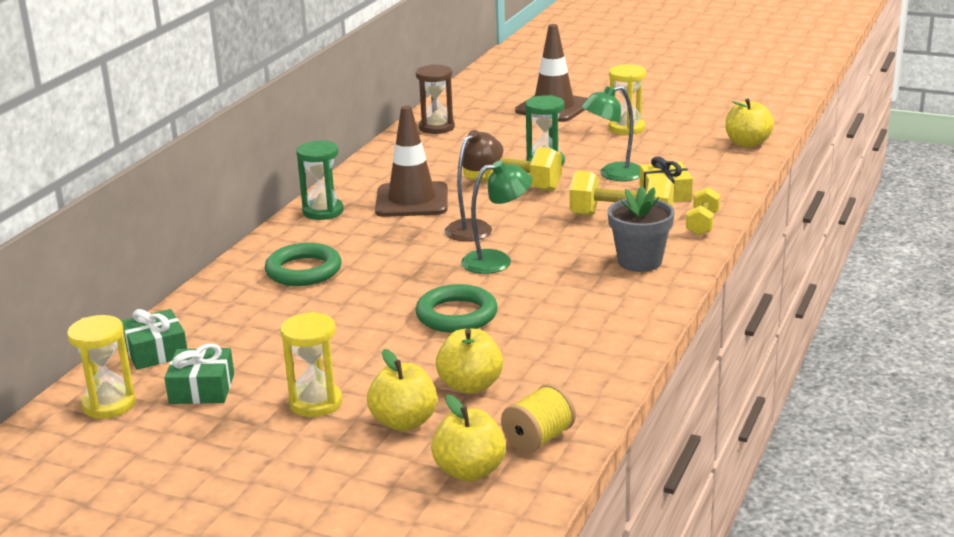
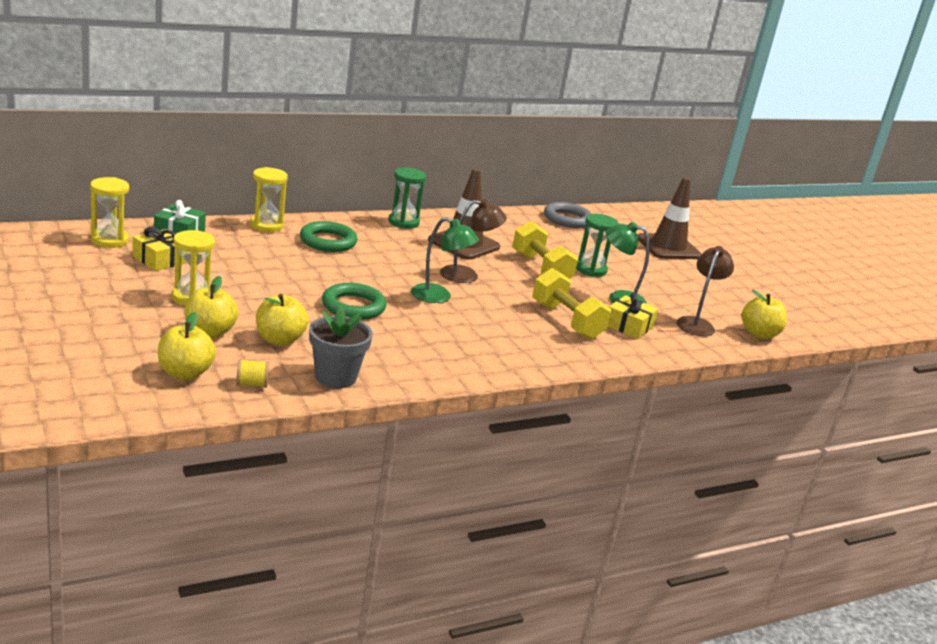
camera: 35 degrees right, 0 degrees up
(202, 389) = (160, 259): green gift -> yellow gift
(436, 127) = (567, 219): brown hourglass -> grey ring
(538, 439) = (252, 384): yellow spool -> yellow spool, size x0.67
(626, 128) = (691, 282): yellow hourglass -> yellow hourglass (266, 225)
(639, 262) = (521, 347): grey flower pot -> grey flower pot (335, 377)
(699, 161) = (697, 323): none -> brown lamp
(702, 224) = (612, 354): yellow dumbbell -> none

